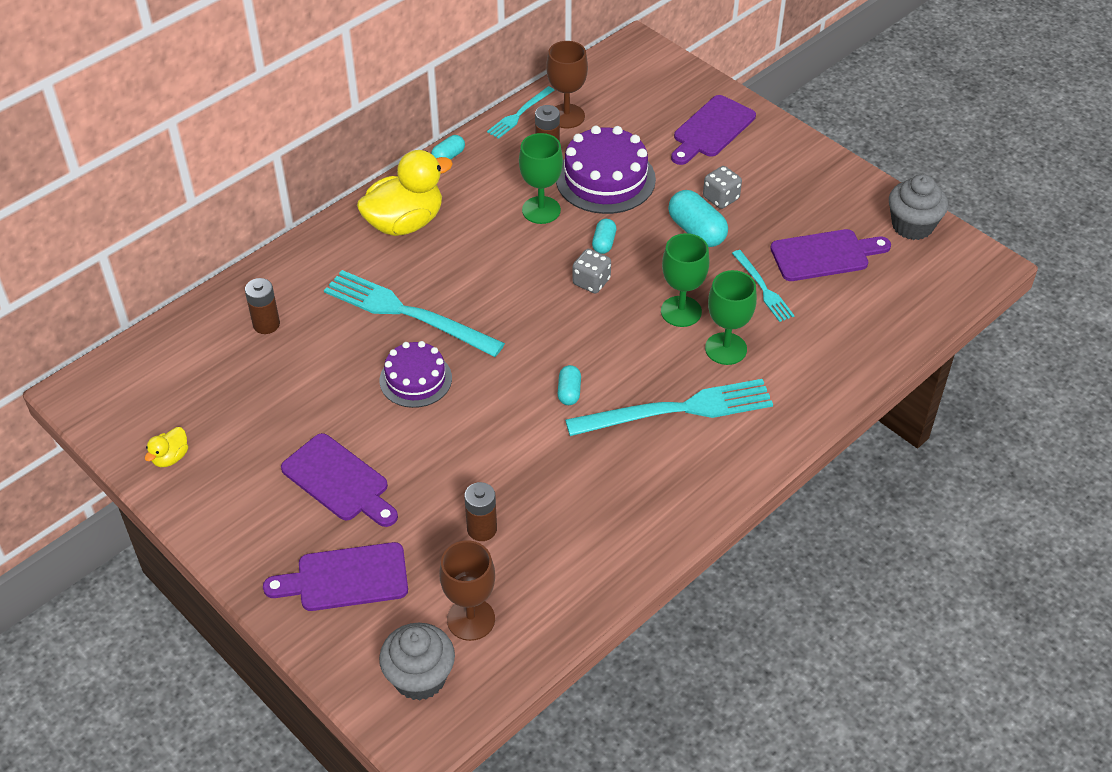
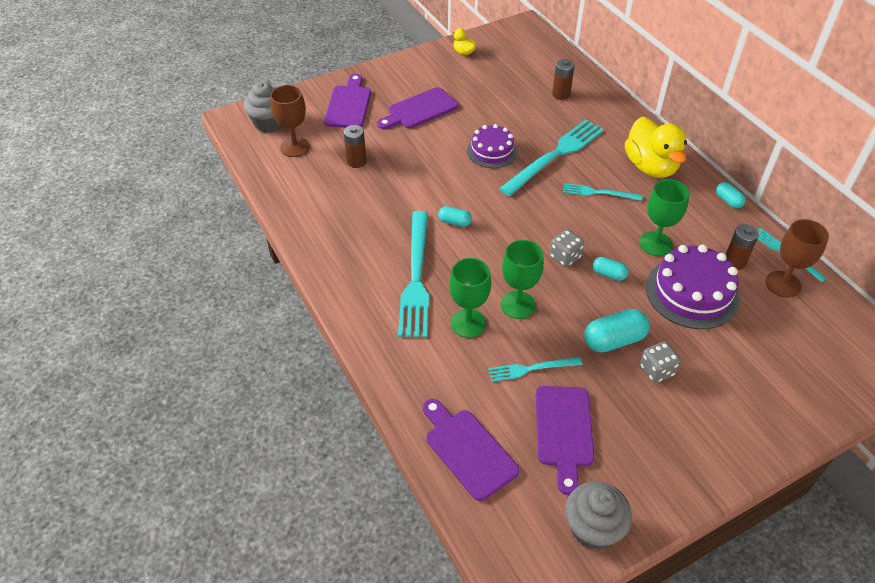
camera: 105 degrees right, 0 degrees up
(469, 264) = (598, 193): none -> turquoise fork
(711, 129) = (762, 391): purple cutting board -> purple cutting board (468, 450)

